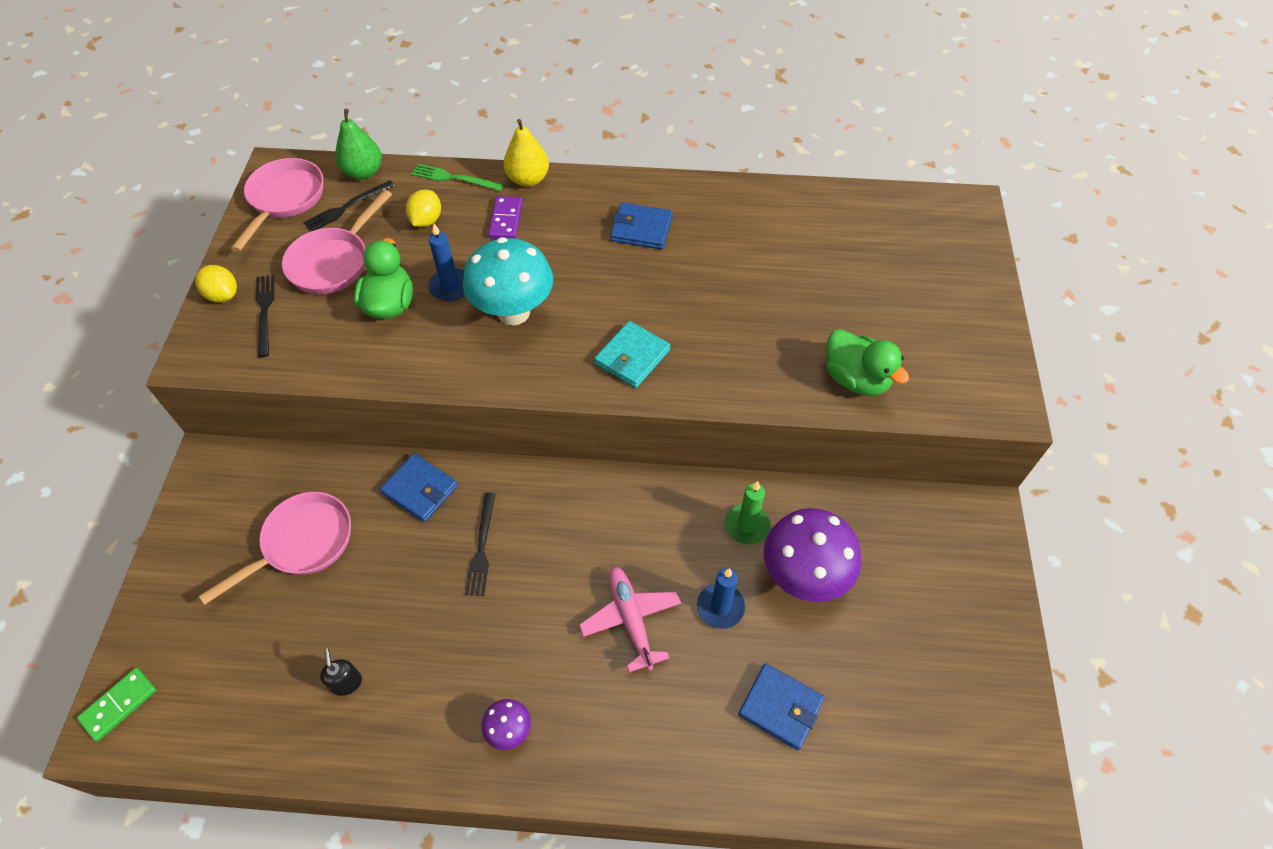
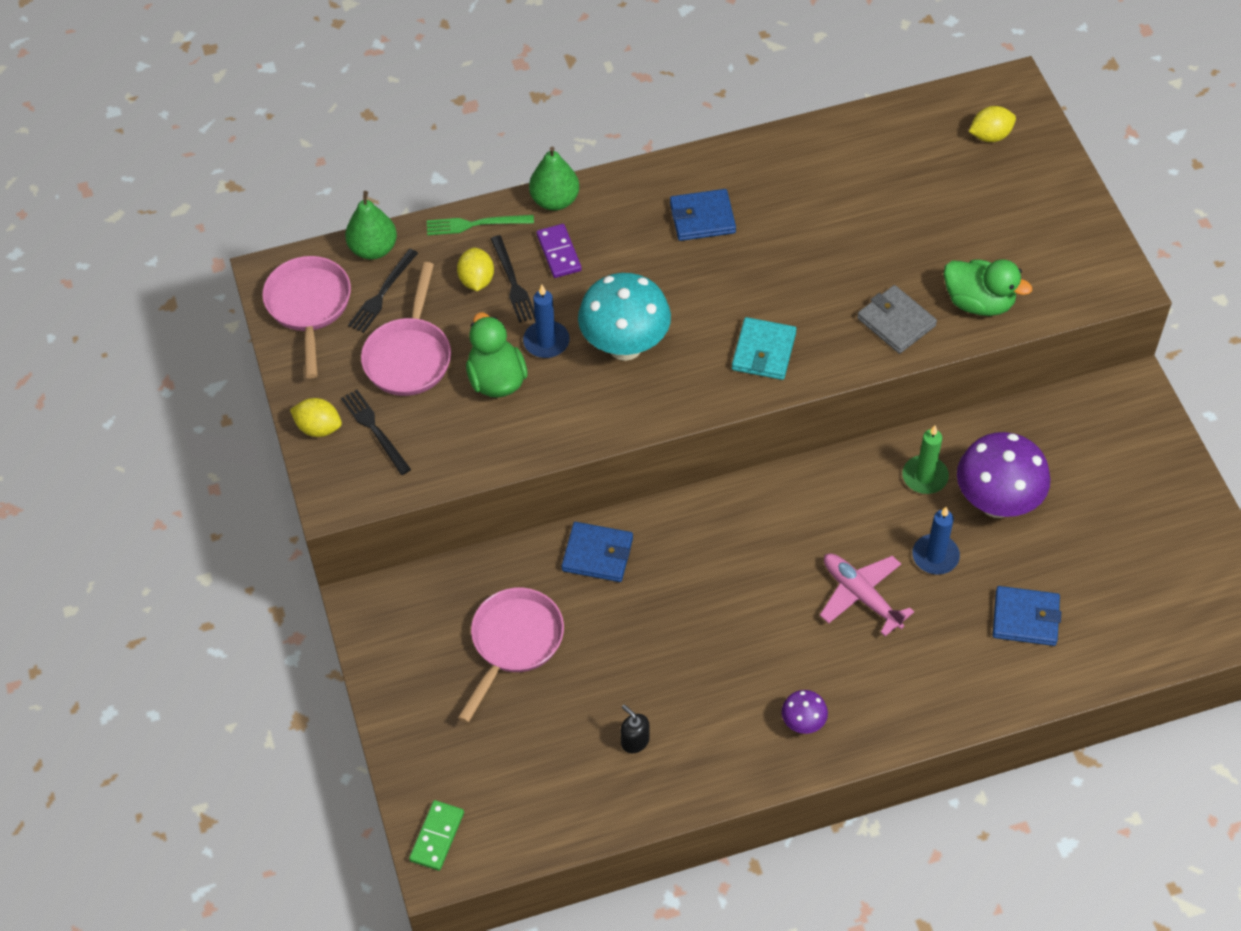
camera: 20 degrees left, 0 degrees up
(482, 547) = (689, 584): black fork -> black fork (513, 282)
(528, 179) = (555, 200): yellow pear -> green pear
(768, 371) = (896, 322): none -> grey wallet
(932, 238) = (990, 136): none -> yellow lemon

